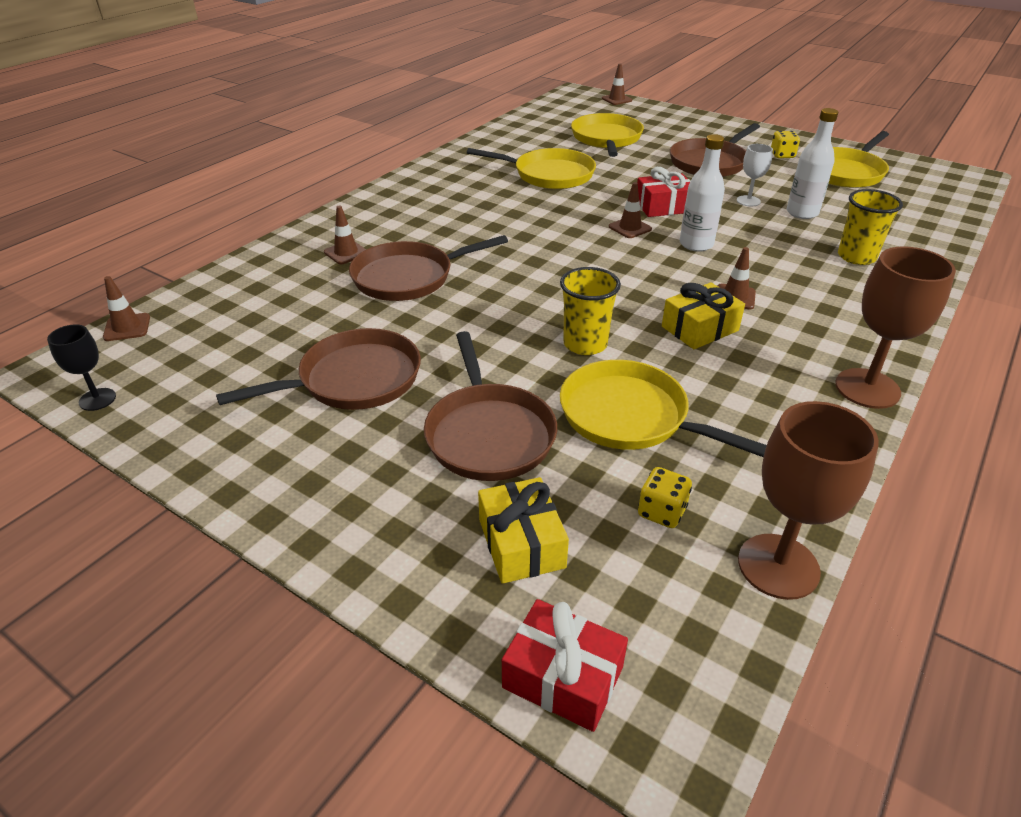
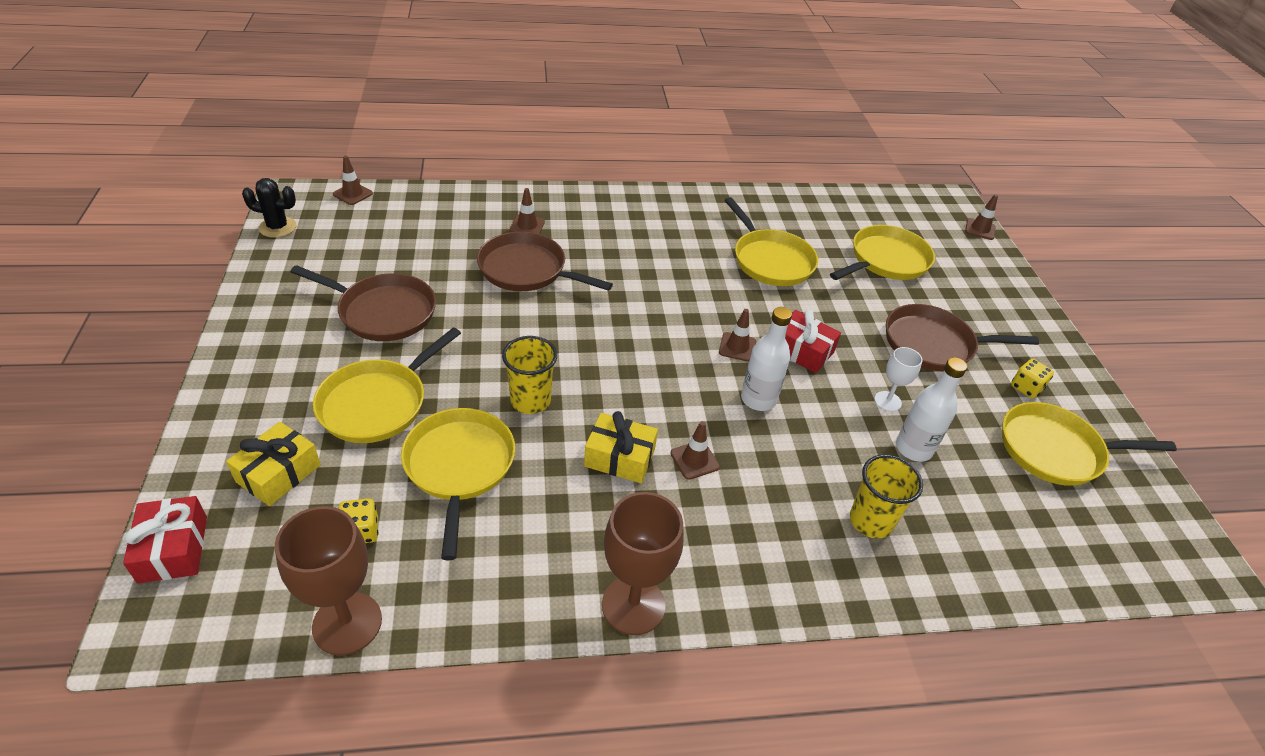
camera: 45 degrees right, 5 degrees up
(97, 399) = (277, 227): black goblet -> black cactus
(489, 434) = (377, 403): brown pan -> yellow pan

